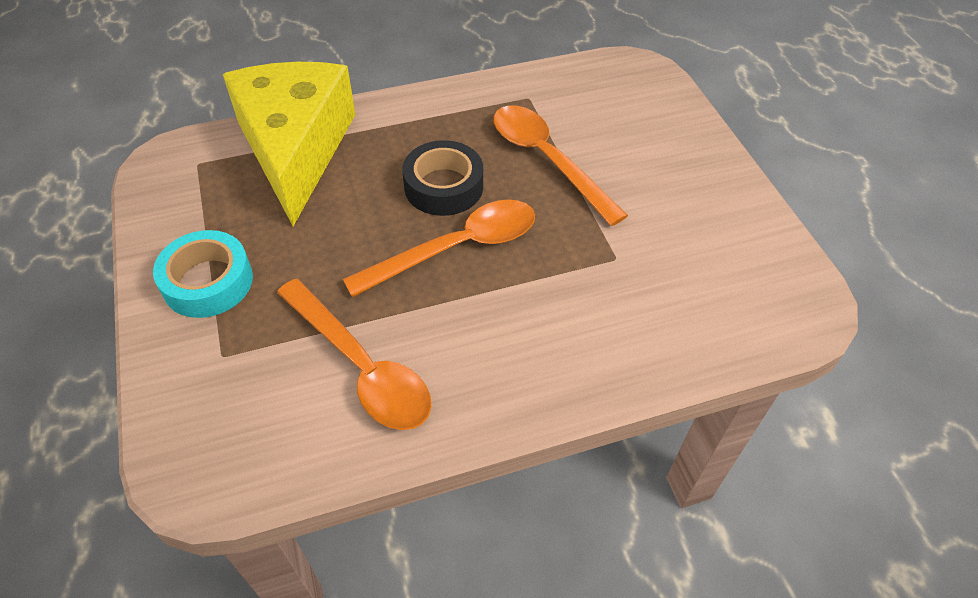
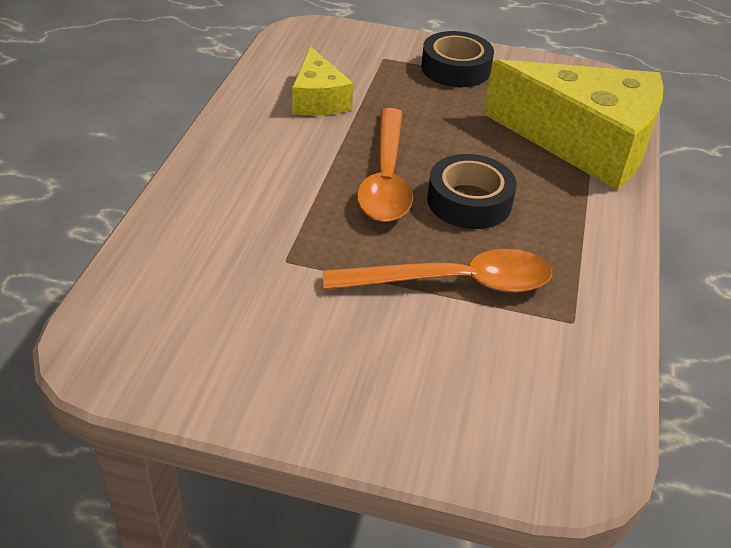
camera: 120 degrees right, 10 degrees down
(208, 282) = (455, 68): turquoise tape -> black tape
(361, 366) = (318, 99): orange spoon -> yellow cheese

